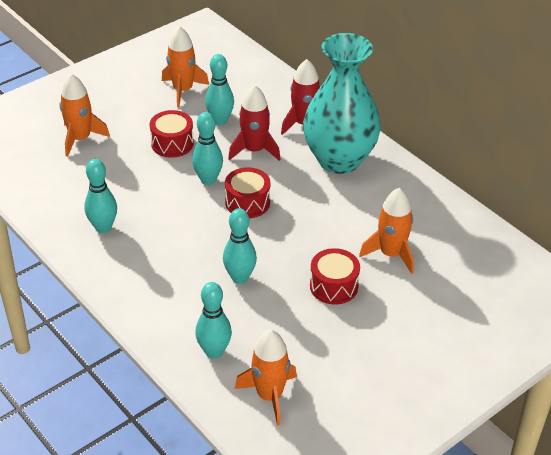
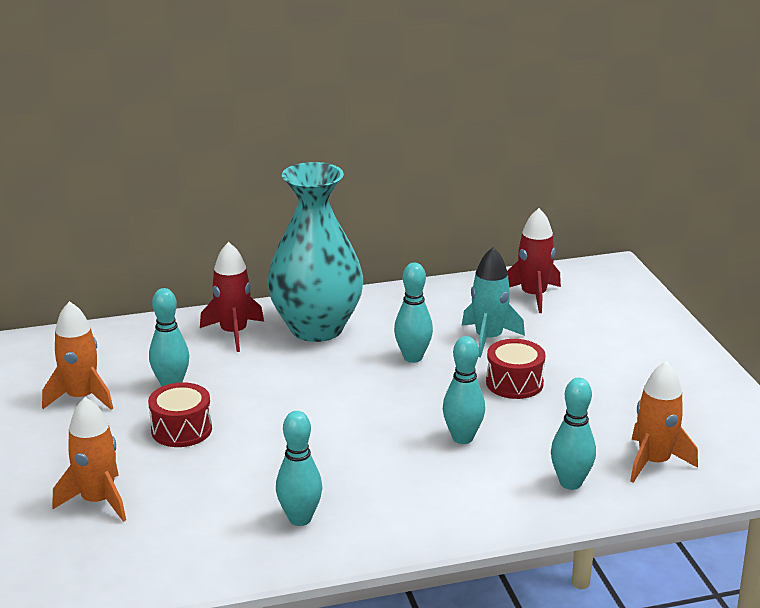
camera: 65 degrees left, 15 degrees down
(208, 180) = (276, 419): turquoise bowling pin -> turquoise bowling pin (413, 357)
(247, 202) = (339, 402): red drum -> none
(254, 150) = (250, 376): red rocket -> red rocket (533, 296)
(391, 254) = (488, 338): orange rocket -> turquoise rocket

